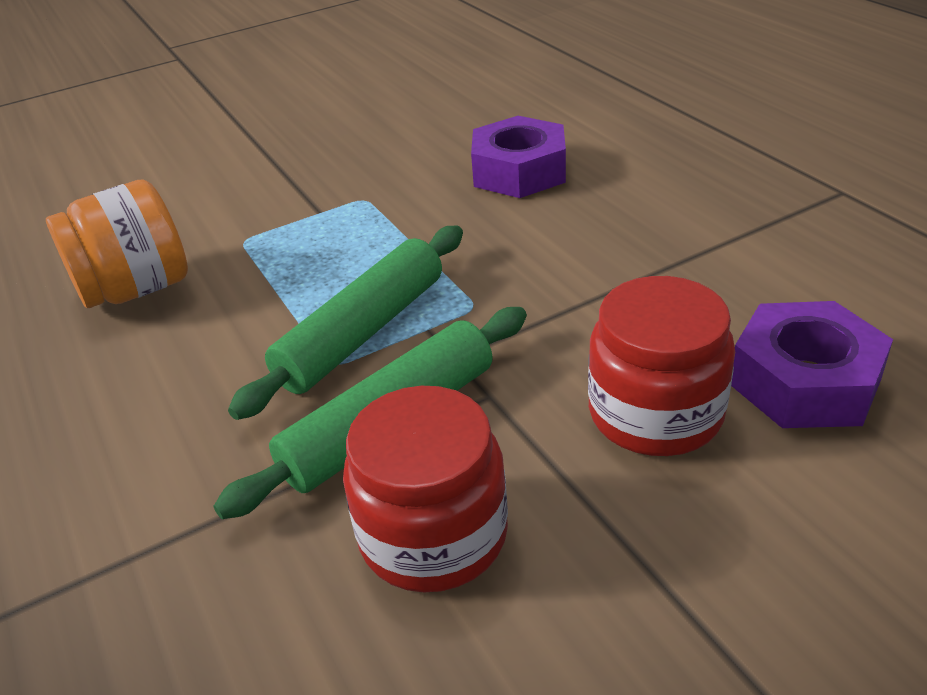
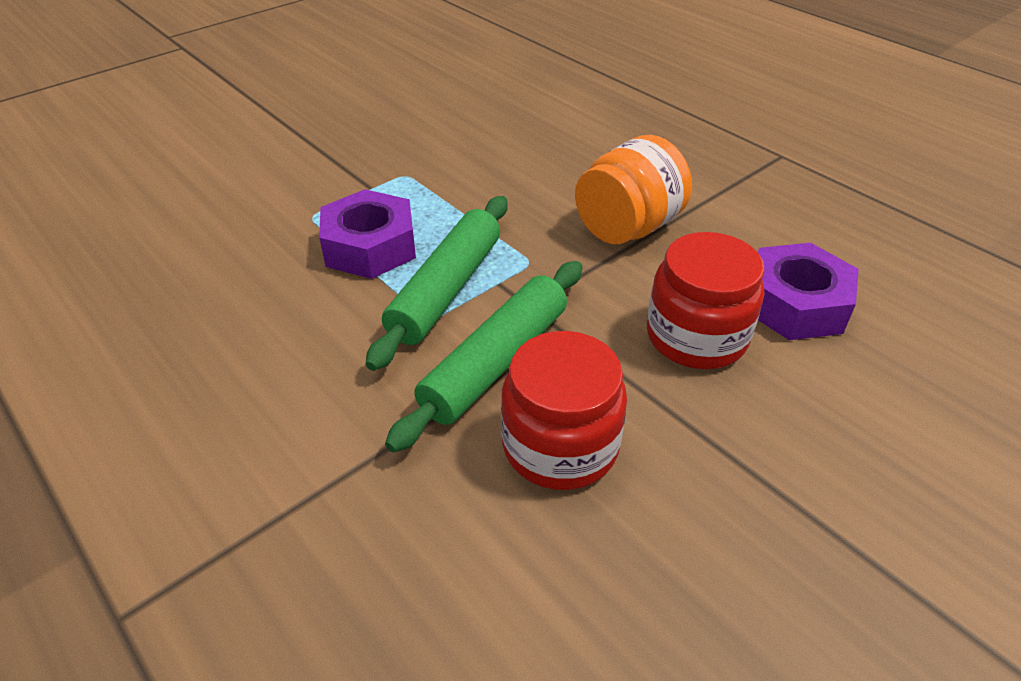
camera: 15 degrees left, 5 degrees up
(136, 289) = (229, 265): orange jar -> orange jar (628, 227)
(519, 171) = (529, 147): purple nut -> purple nut (370, 247)

